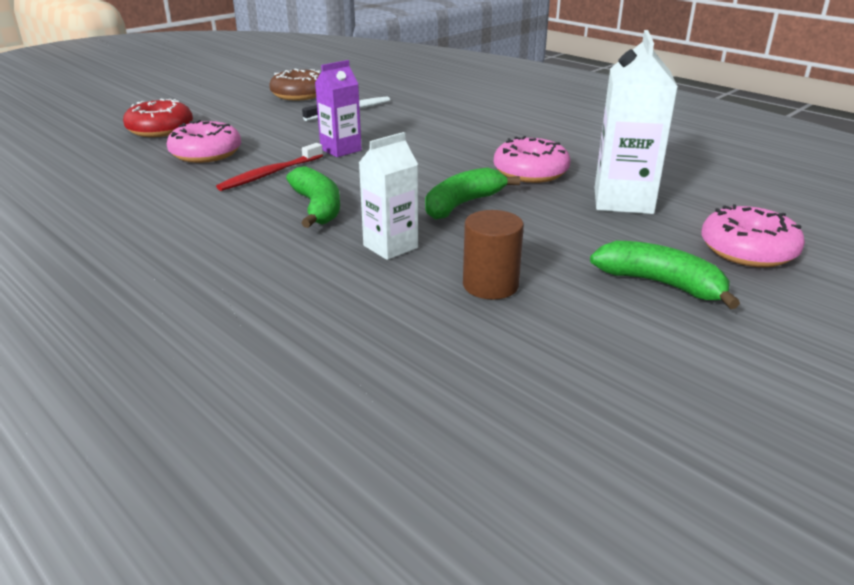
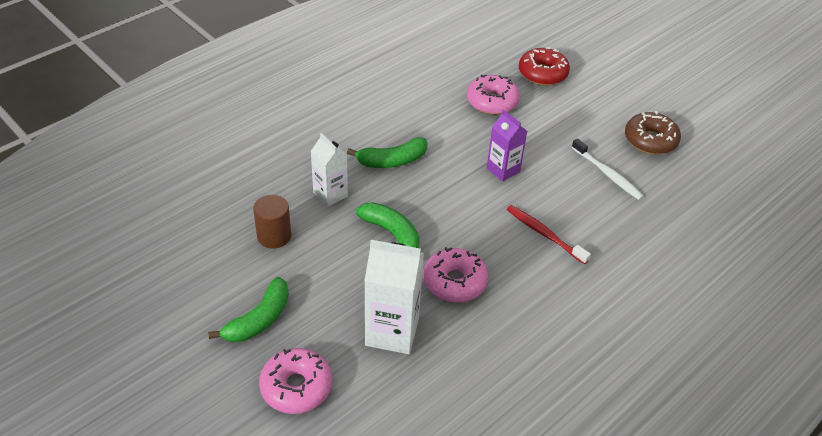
camera: 90 degrees right, 15 degrees up
(270, 174) = (452, 136): red toothbrush -> red toothbrush (545, 234)

